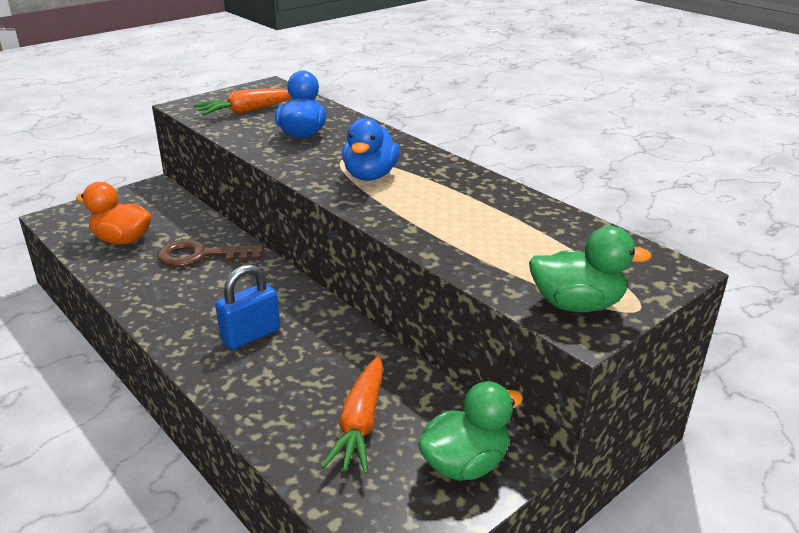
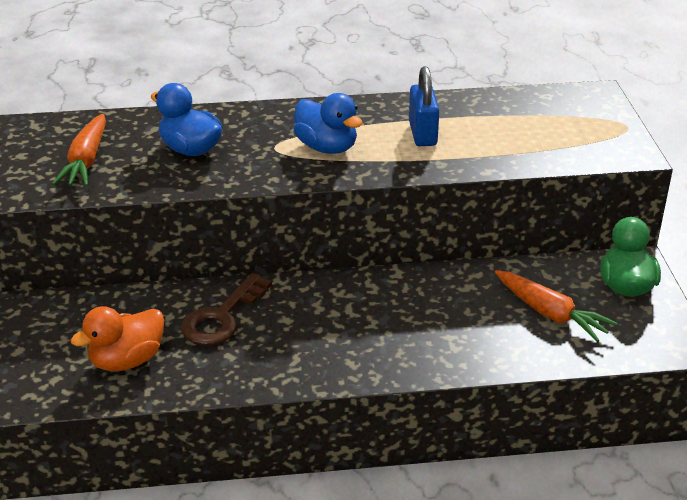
camera: 55 degrees left, 5 degrees up
(251, 335) = (389, 329): blue padlock -> blue padlock (422, 134)
(576, 304) = (604, 144): green duck -> none

